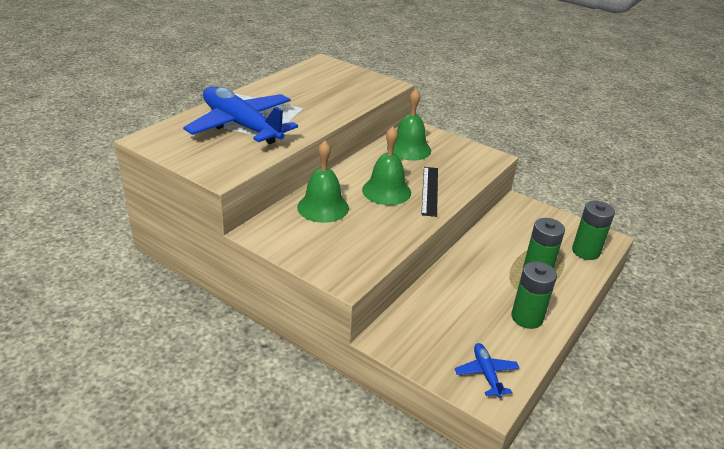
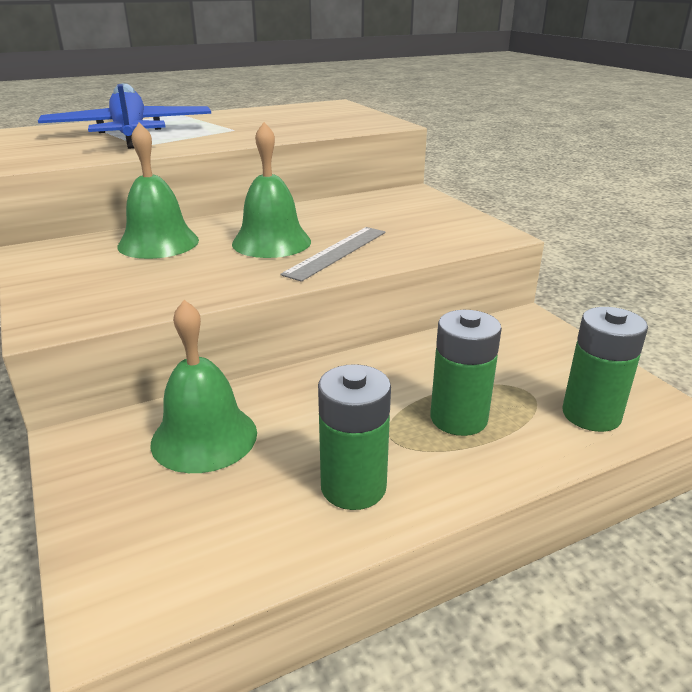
camera: 30 degrees right, 5 degrees down
(409, 149) = (372, 208): green bell -> green bell (204, 437)
(430, 190) = (336, 252): black ruler -> grey ruler
(486, 373) = (162, 556): blue plane -> none

